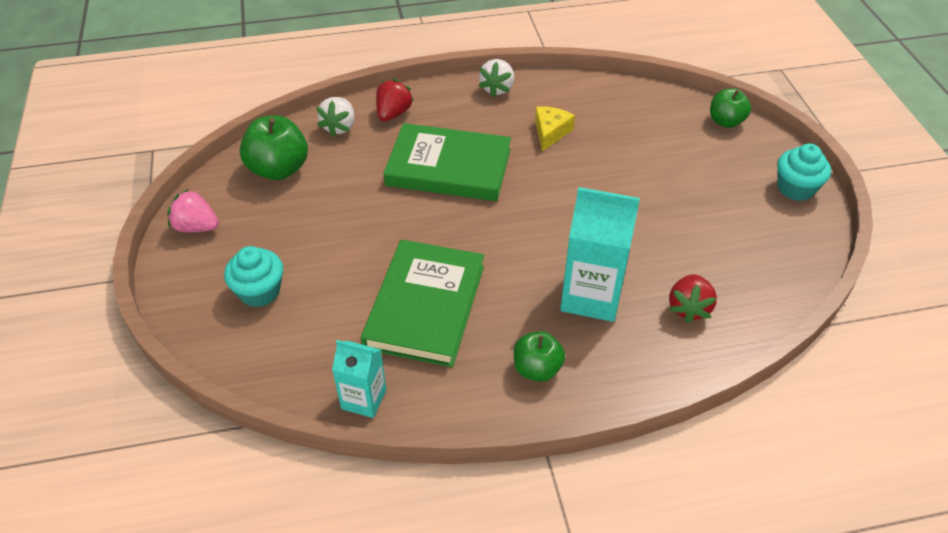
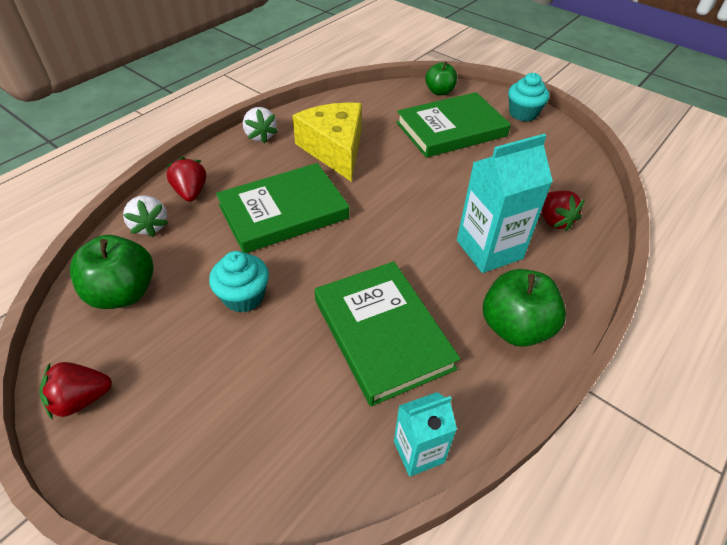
camera: 40 degrees left, 0 degrees up
(196, 227) = (81, 399): pink strawberry -> red strawberry
(259, 291) = (217, 420): turquoise cupcake -> turquoise cupcake (244, 296)
(537, 369) = (515, 327): green apple -> green apple, size x1.56
(550, 132) = (334, 149): yellow cheese -> yellow cheese, size x1.96
(690, 167) = (451, 129): none -> green book

